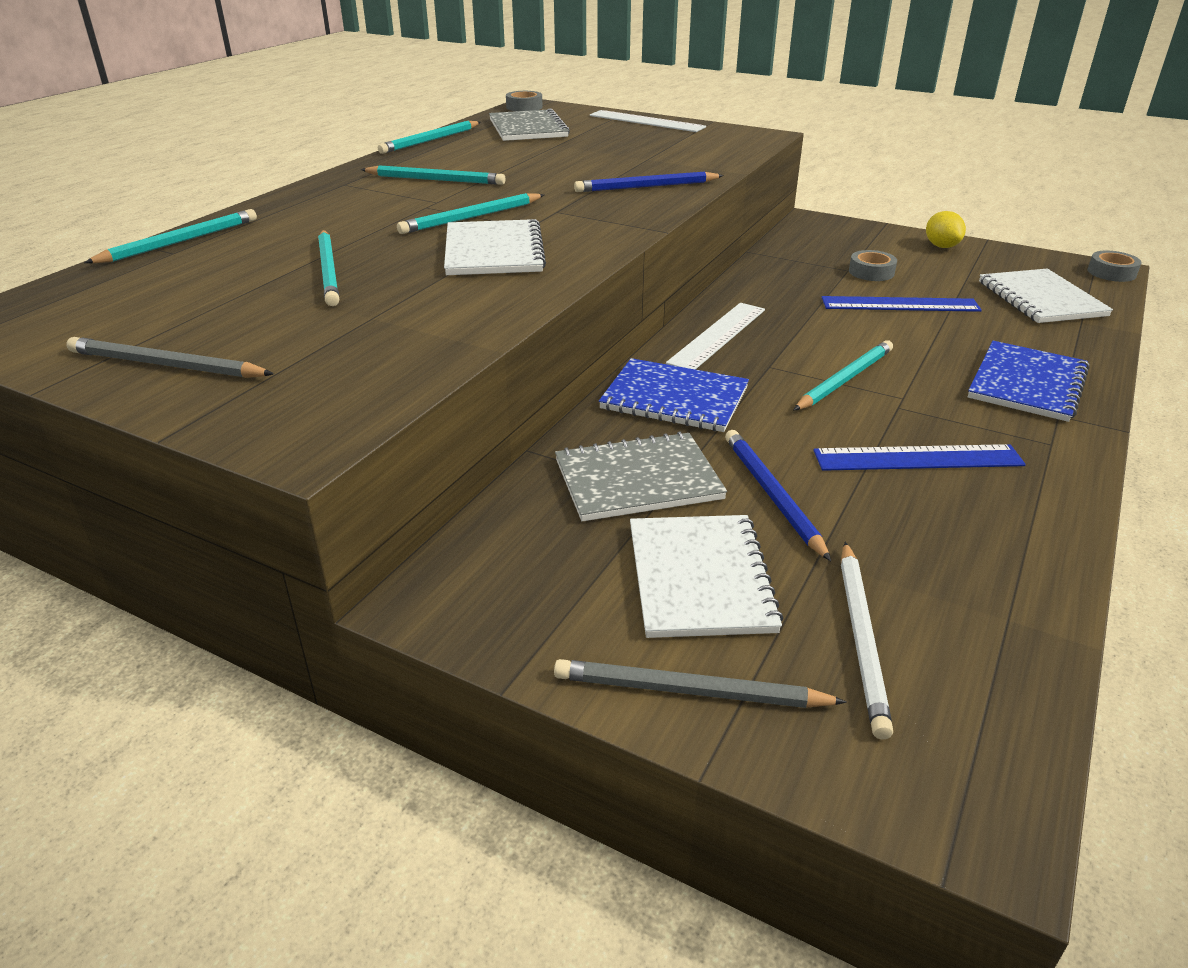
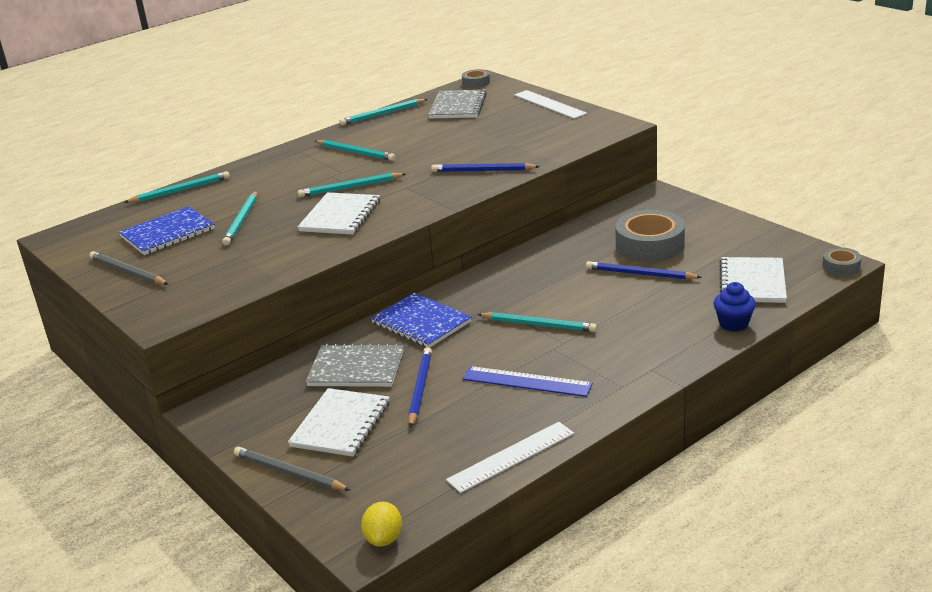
camera: 25 degrees right, 5 degrees down
(717, 335) = (489, 283): white ruler -> white ruler (511, 456)
(844, 379) = (539, 325): turquoise pencil -> turquoise pencil turned 45 degrees clockwise
(862, 638) = (391, 467): white pencil -> none
(871, 272) = (650, 245): grey tape -> grey tape, size x2.00
(900, 304) = (640, 274): blue ruler -> blue pencil
(941, 246) = (731, 228): yellow lemon -> yellow lemon (384, 539)
(1027, 384) = (657, 345): blue notebook -> blue notebook (168, 233)
(1083, 347) = (733, 324): none -> blue cupcake

